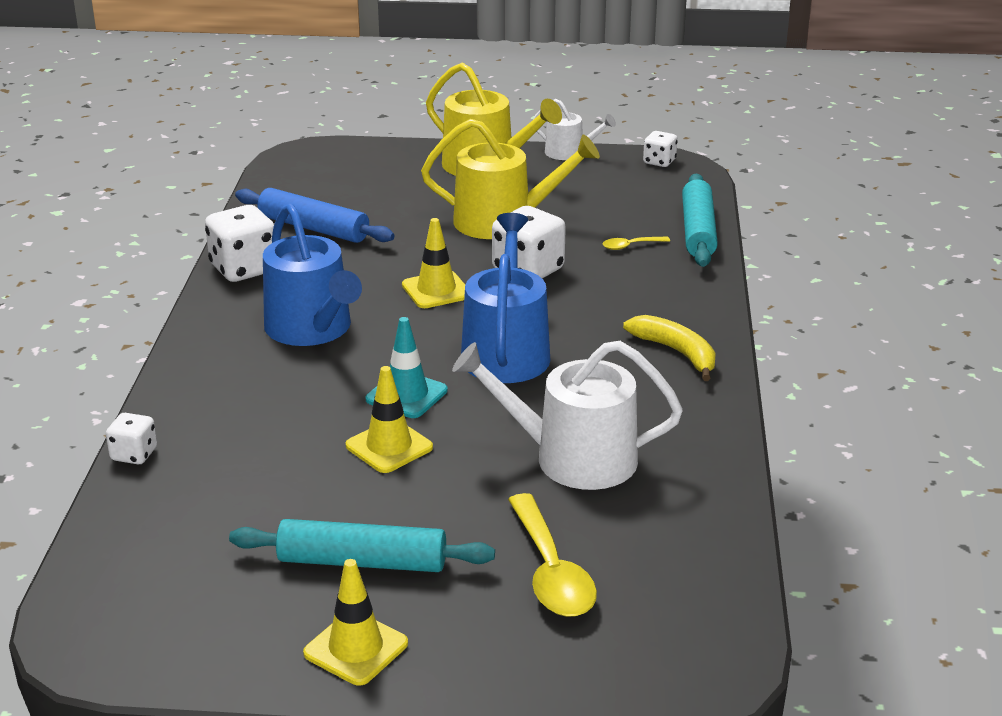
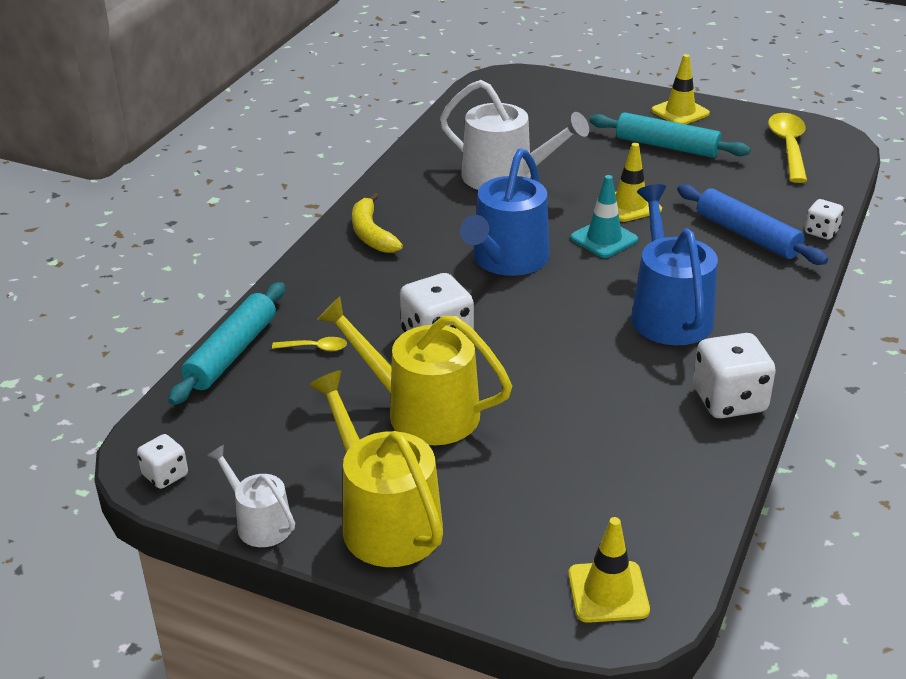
camera: 160 degrees left, 5 degrees up
(313, 228) = (642, 448): blue rolling pin -> blue rolling pin (747, 235)
(436, 290) = (538, 333): yellow traffic cone -> yellow traffic cone (608, 592)
(551, 571) = (557, 125): yellow spoon -> yellow spoon (788, 147)

